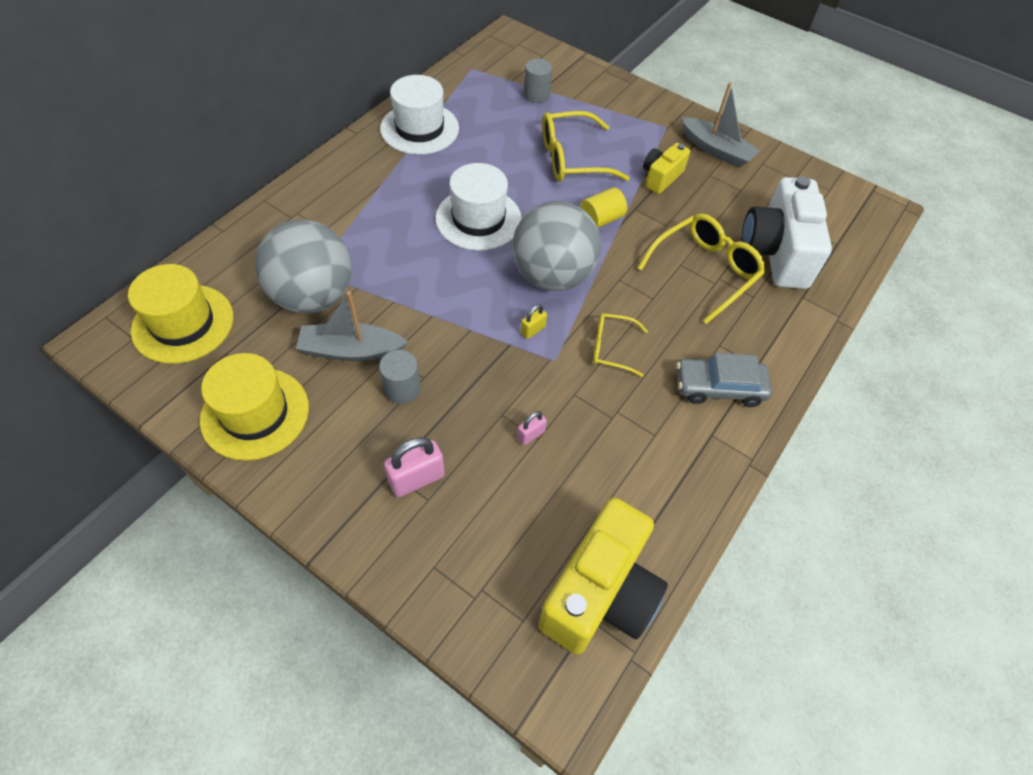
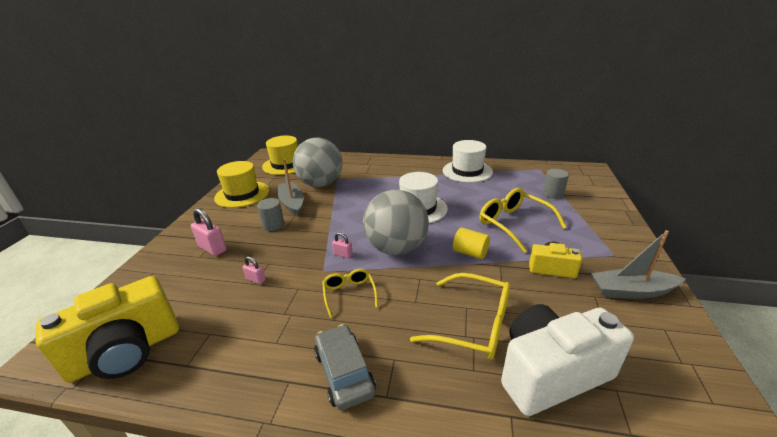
camera: 70 degrees right, 25 degrees down
(532, 330) = (343, 254): yellow padlock -> pink padlock
(600, 593) = (126, 352): yellow camera -> yellow camera turned 45 degrees counterclockwise
(716, 150) = (631, 291): grey boat -> grey boat turned 75 degrees clockwise

